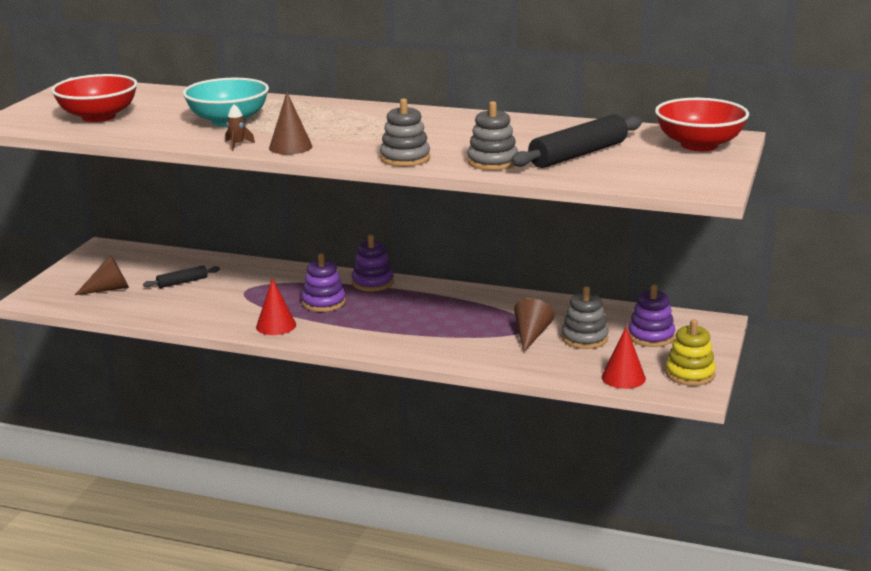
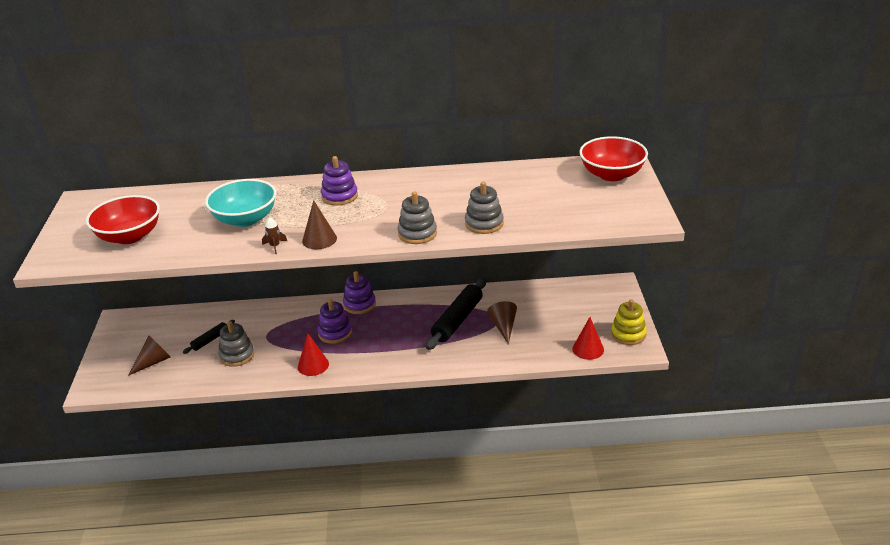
camera: 20 degrees left, 10 degrees up
(578, 154) = (538, 202): black rolling pin -> black rolling pin (457, 320)
(584, 338) = (541, 320): grey stacking toy -> grey stacking toy (237, 355)
(651, 336) = (584, 307): purple stacking toy -> purple stacking toy (339, 196)

